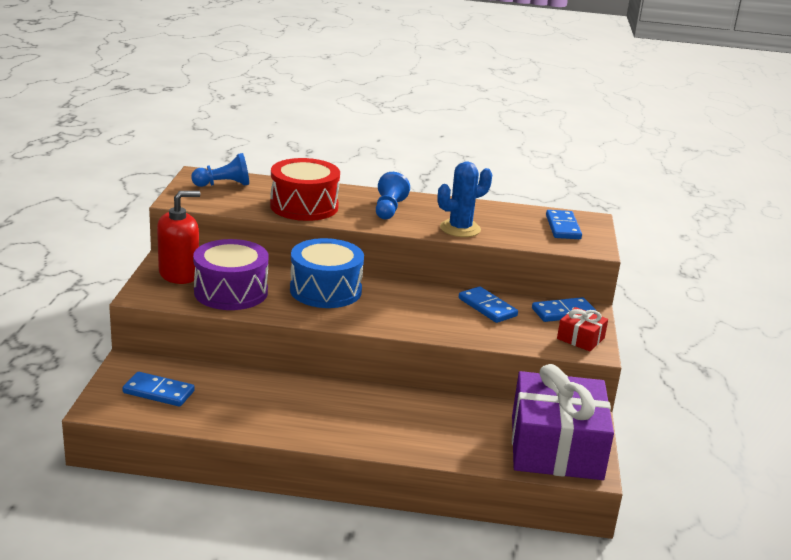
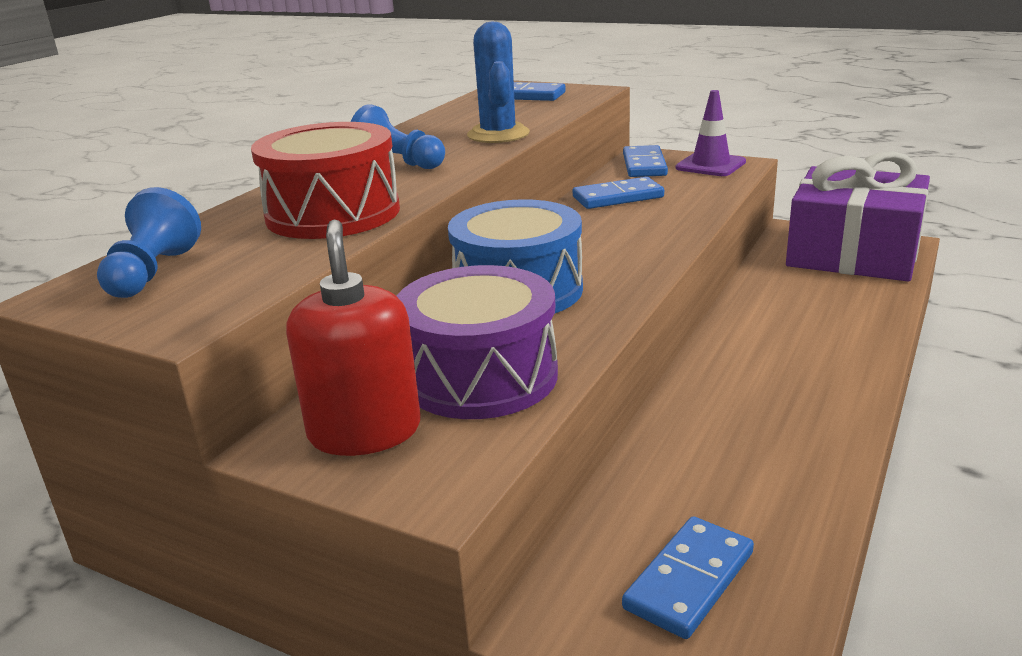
camera: 65 degrees left, 0 degrees up
(580, 338) = (710, 165): red gift -> purple traffic cone

